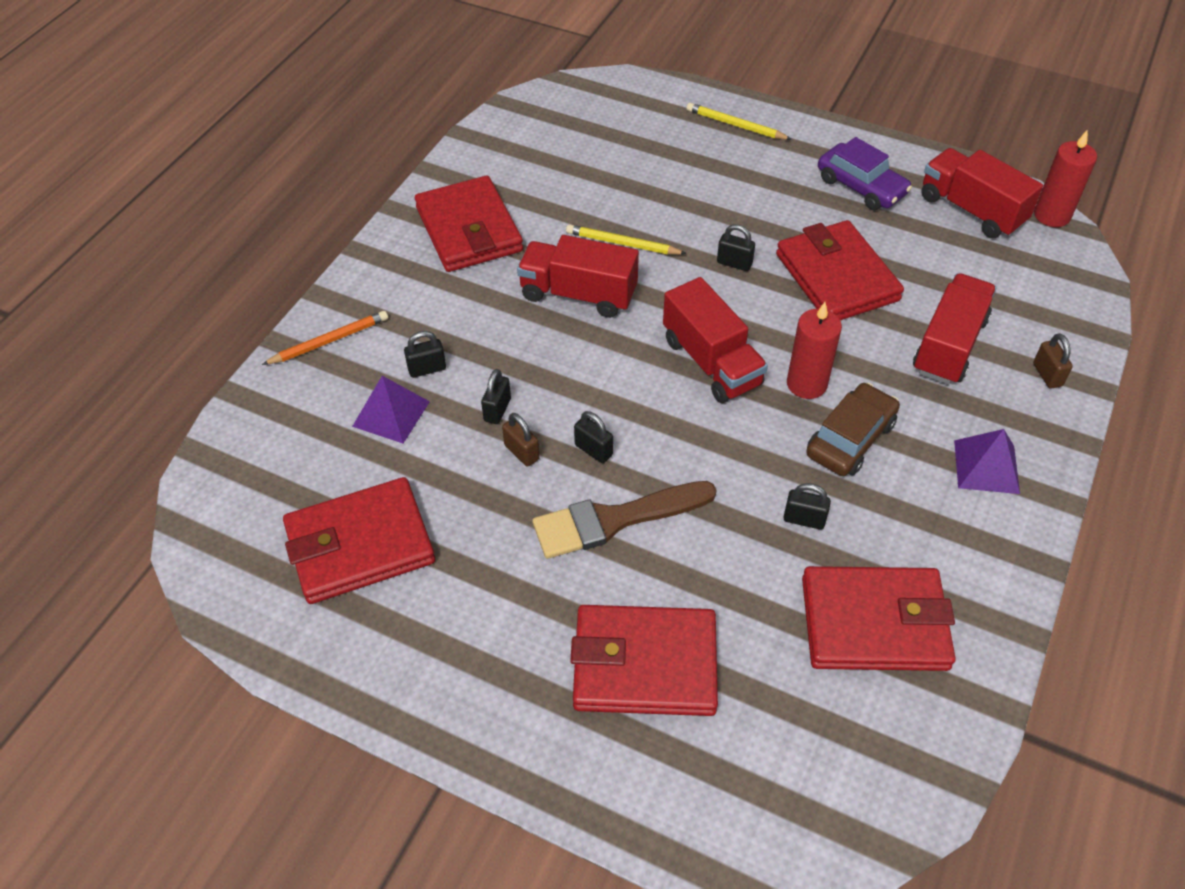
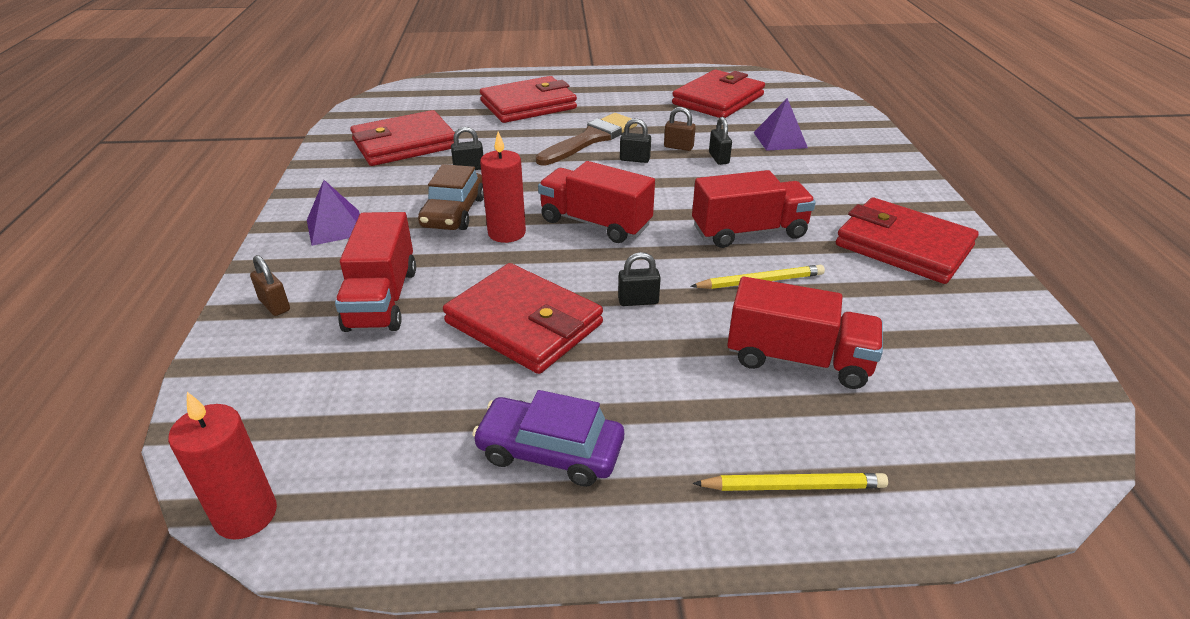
camera: 150 degrees right, 15 degrees down
(329, 341) = (875, 156): orange pencil -> none
(427, 369) = (792, 162): black padlock -> none
(971, 210) = (377, 474): red truck -> red truck (798, 359)

